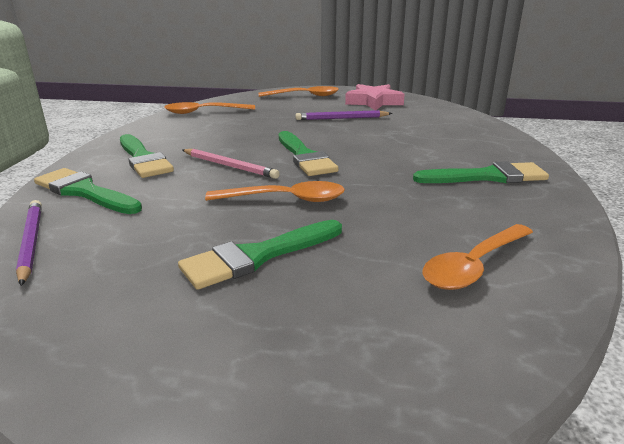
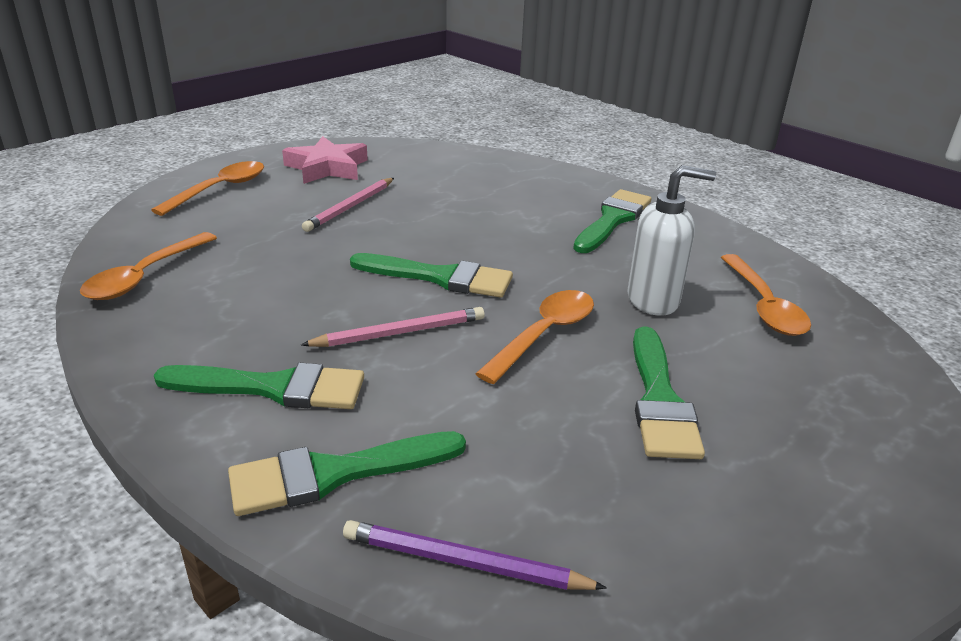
camera: 55 degrees left, 5 degrees up
(342, 118) = (350, 207): purple pencil -> pink pencil
(394, 220) = (653, 300): none -> white soap dispenser

